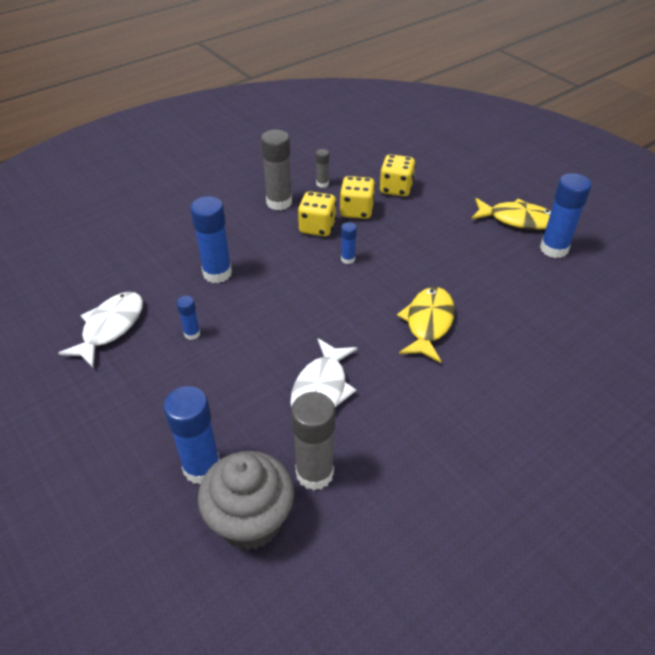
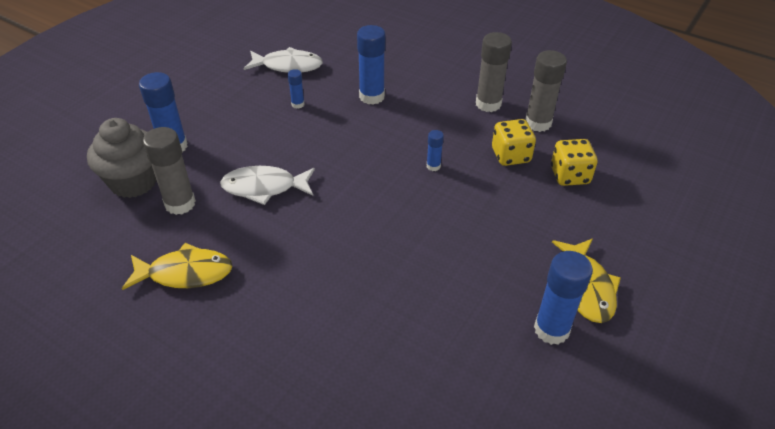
camera: 70 degrees right, 0 degrees up
(317, 227) = (467, 136): yellow dice -> none
(322, 184) = (538, 123): grey glue stick -> grey glue stick, size x1.98
(428, 323) = (371, 239): yellow fish -> yellow fish (185, 273)

